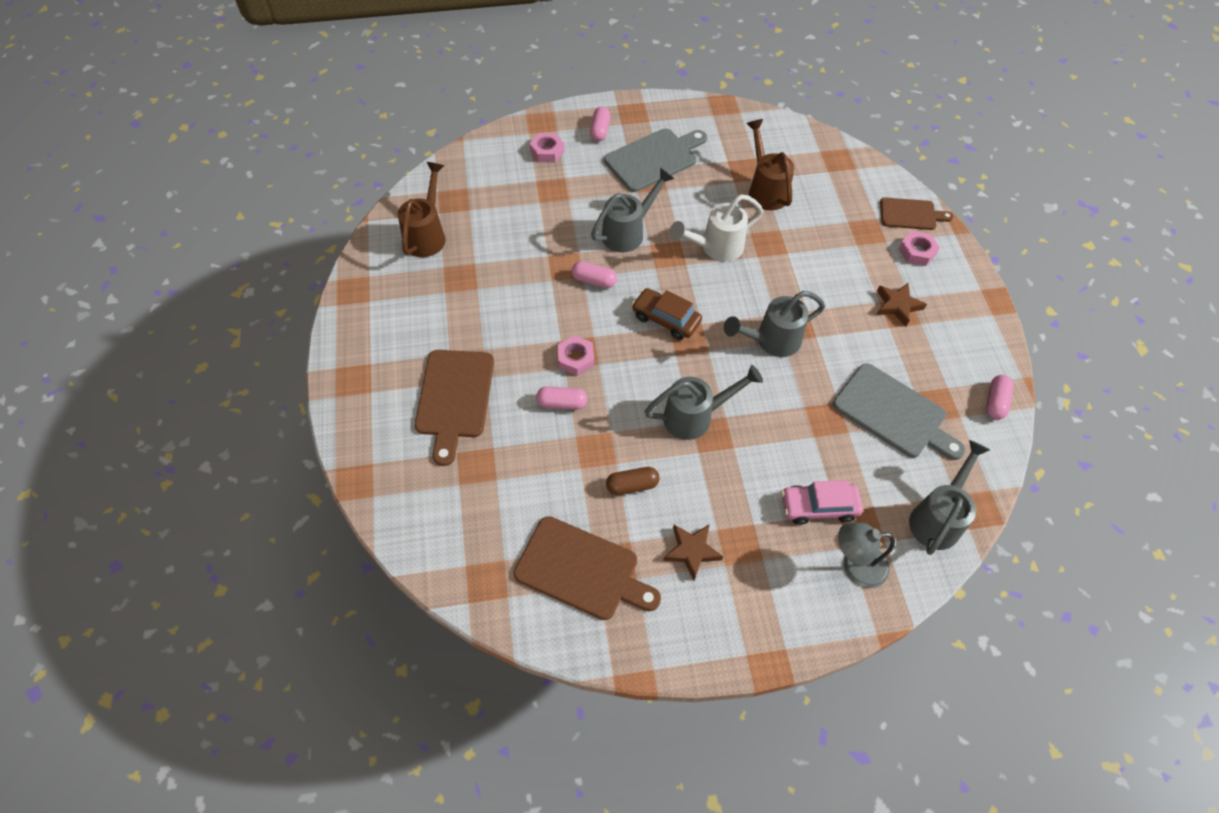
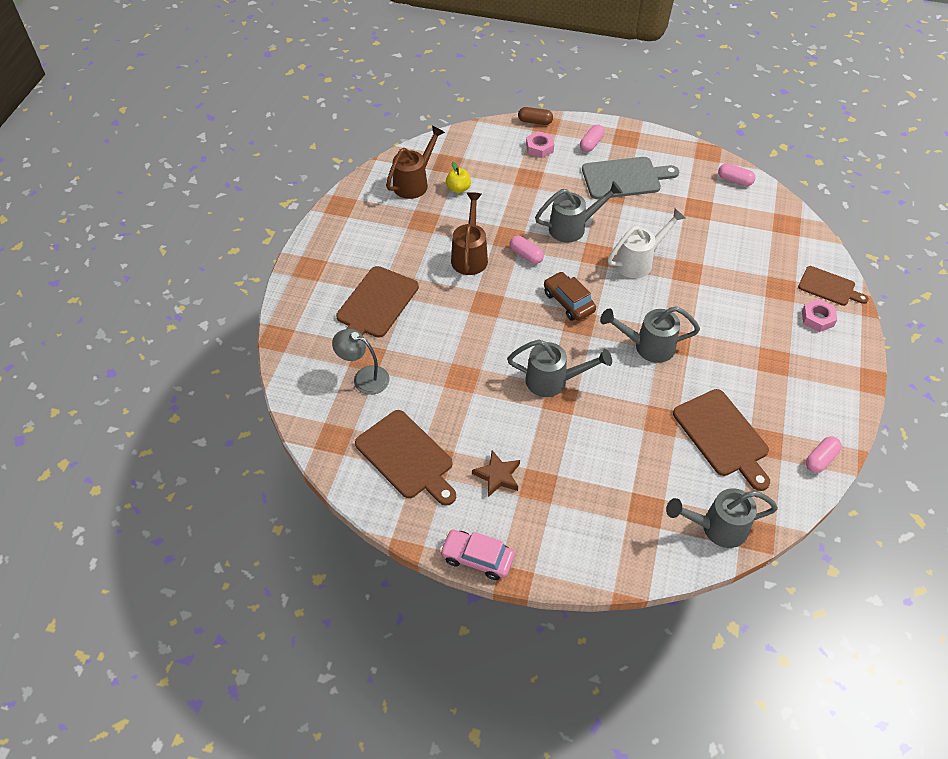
camera: 25 degrees right, 5 degrees down
(481, 226) = (458, 188): none -> yellow apple
(562, 403) = (453, 336): pink capsule -> pink capsule (734, 180)
(575, 358) = (481, 307): pink nut -> none
(632, 485) = (476, 412): brown capsule -> brown capsule (535, 122)
(715, 248) = (639, 261): white watering can -> white watering can turned 150 degrees clockwise
(765, 189) = (708, 229): brown watering can -> brown watering can (470, 255)
(818, 507) = (618, 482): pink car -> pink car (477, 558)
(855, 566) = (624, 536): grey lamp -> grey lamp (364, 377)
(893, 413) = (722, 436): grey cutting board -> brown cutting board
(897, 305) = (774, 355): brown star -> none
(938, 517) = (716, 527): grey watering can -> grey watering can turned 150 degrees counterclockwise

